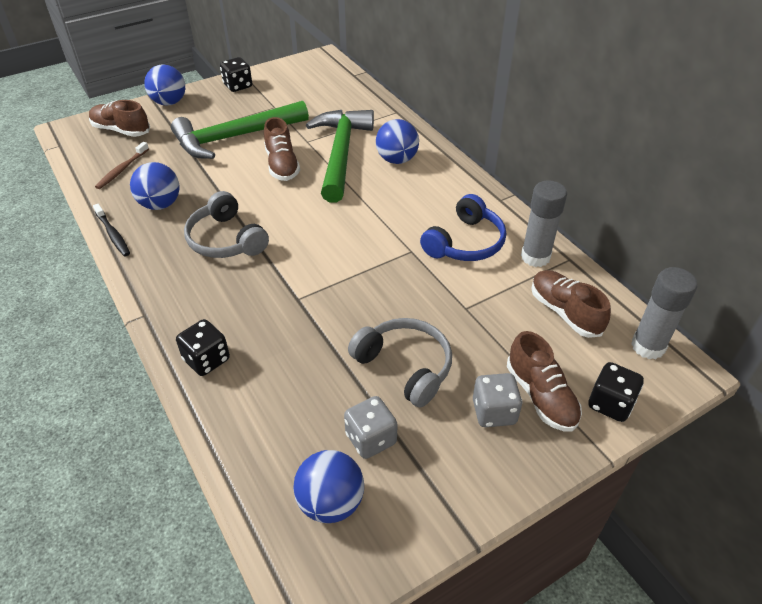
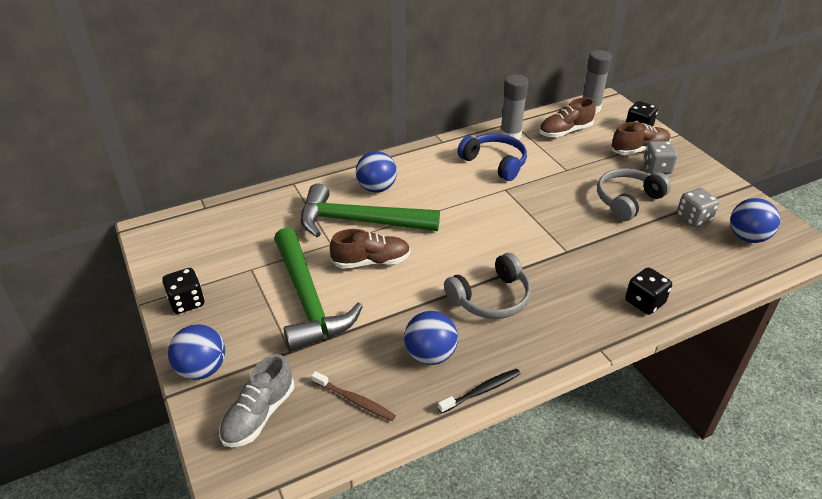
camera: 85 degrees left, 5 degrees down
(121, 130) = (259, 415): brown shoe -> grey shoe

